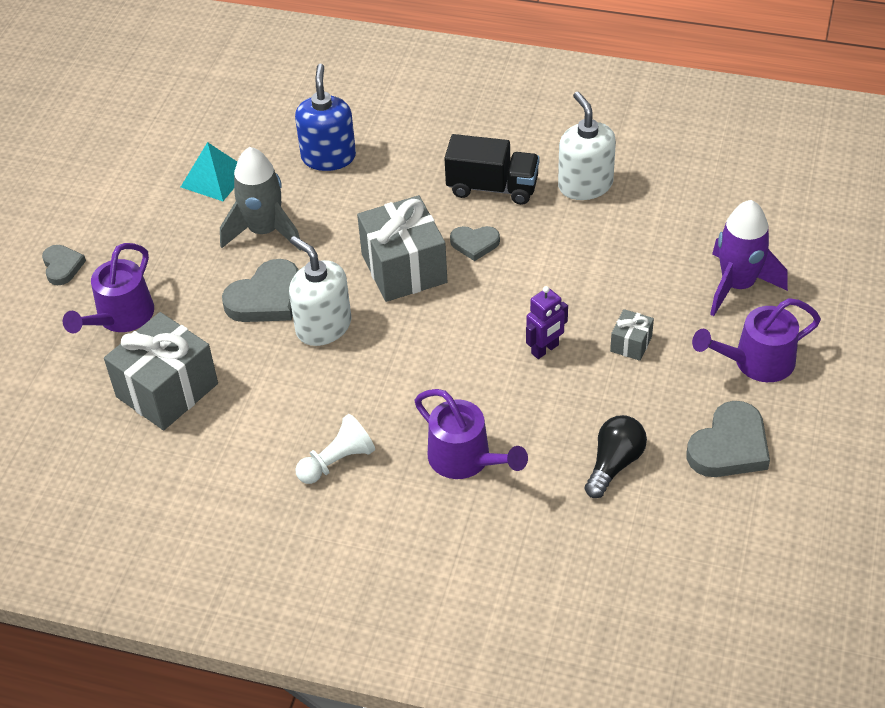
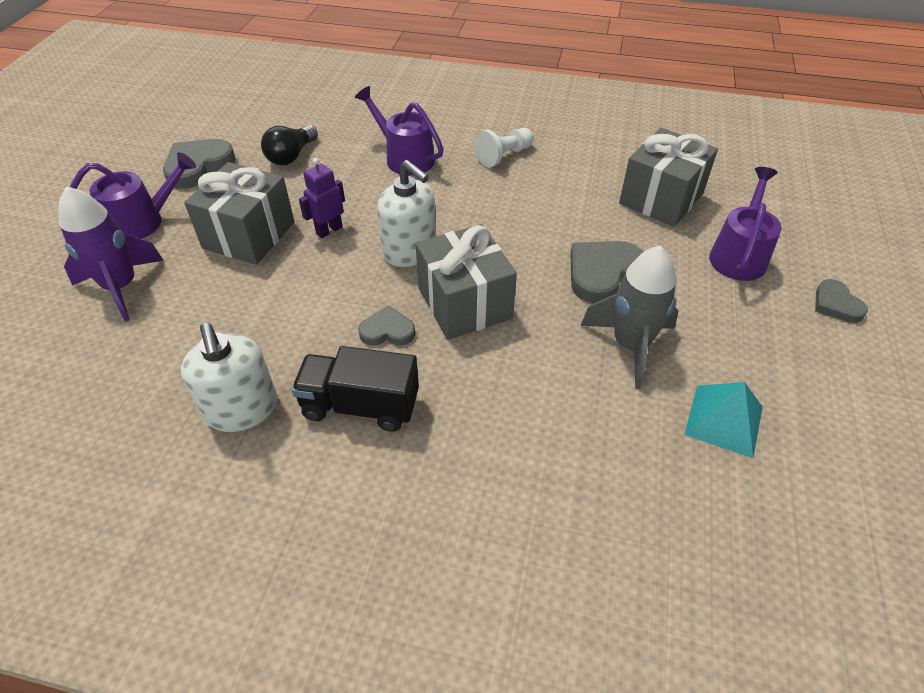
camera: 175 degrees right, 0 degrees up
(323, 326) = (537, 248): white soap dispenser -> white soap dispenser (410, 251)
(328, 157) = (582, 455): blue soap dispenser -> none
(631, 344) = (249, 235): grey gift -> grey gift, size x2.16

